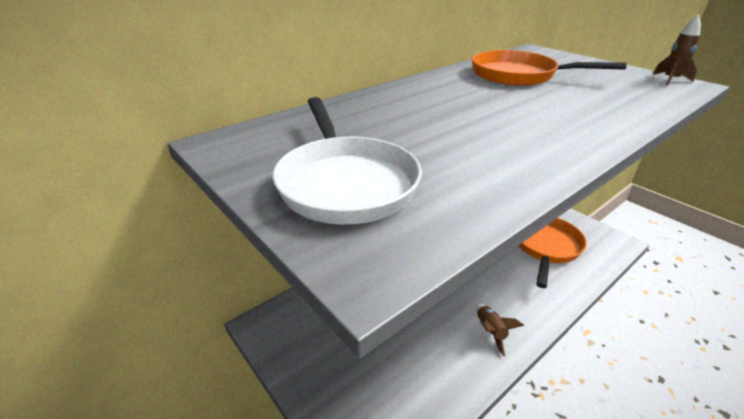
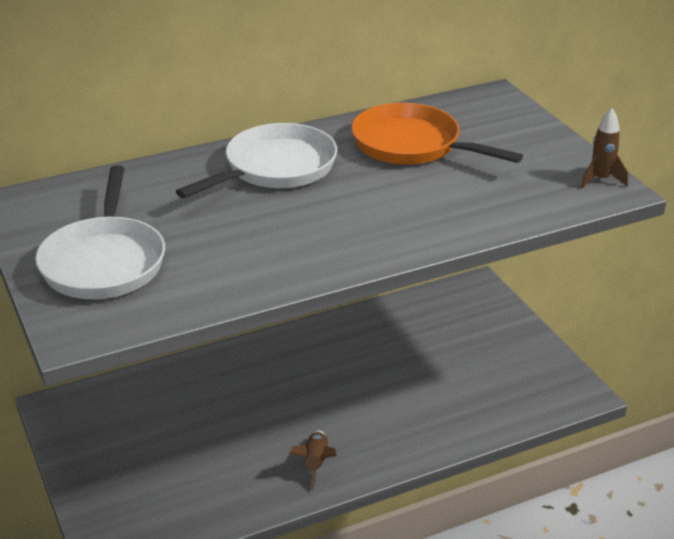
camera: 15 degrees right, 0 degrees up
(435, 97) = (275, 168): none -> white pan
(546, 247) = (468, 381): orange pan -> none

